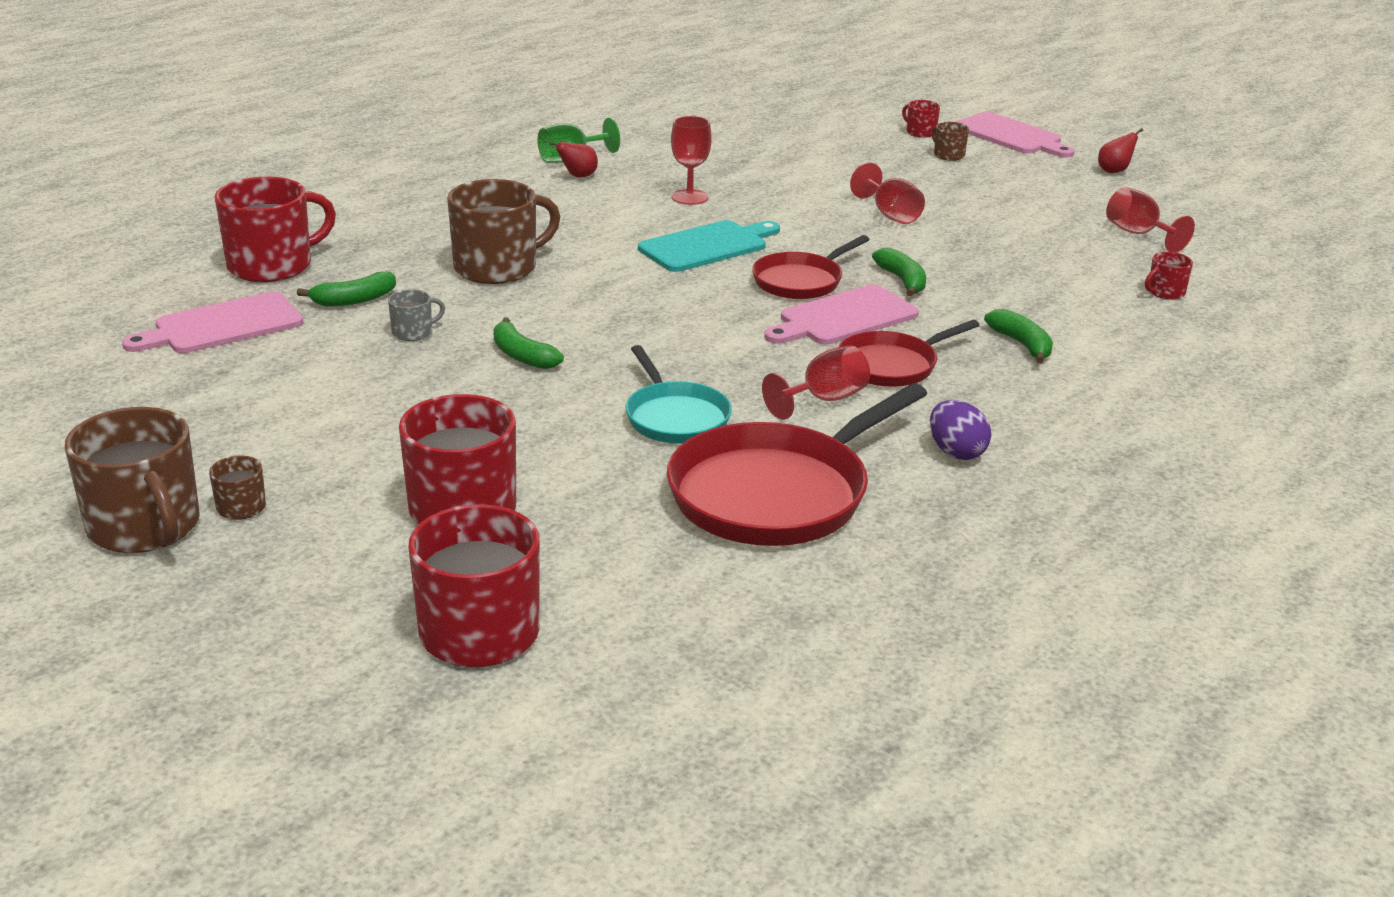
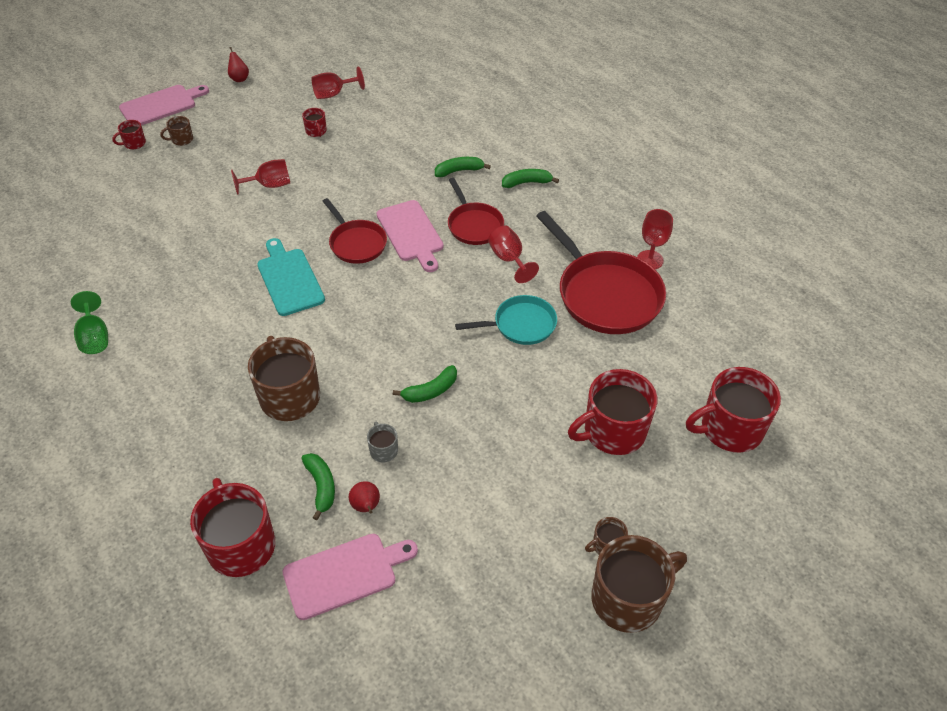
camera: 80 degrees left, 20 degrees up
(222, 325) = (344, 574): pink cutting board -> pink cutting board turned 90 degrees counterclockwise
(578, 176) = (133, 336): red pear -> red pear (366, 507)
(689, 197) = (201, 277): red goblet -> red goblet (650, 260)
(902, 281) = (368, 199): green banana -> green banana (527, 183)
(956, 452) = (570, 220): purple egg -> none
(1165, 292) = (409, 105): red mug -> red mug (316, 131)

